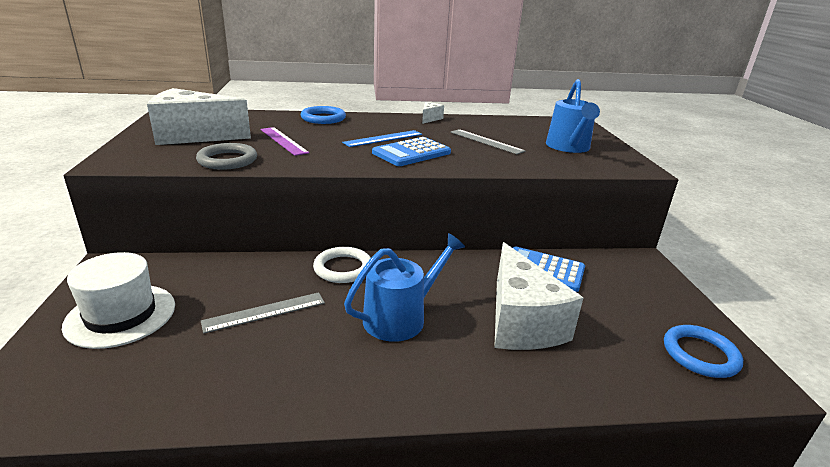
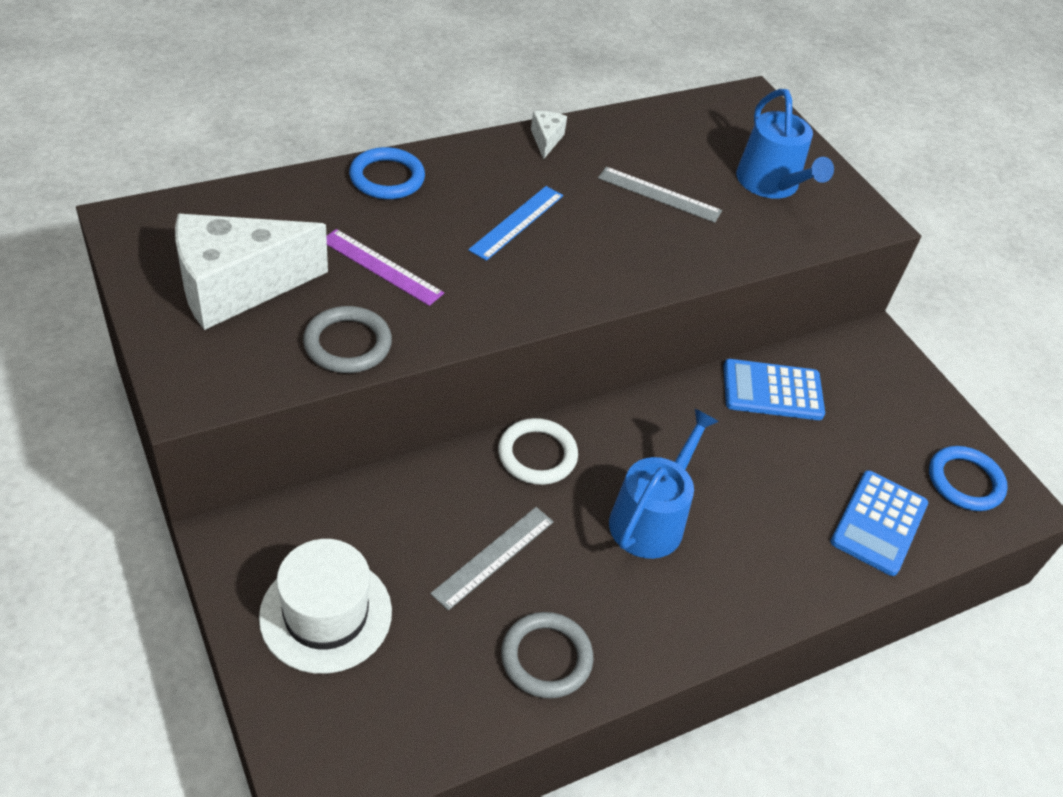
camera: 25 degrees left, 20 degrees up
(247, 381) = (546, 658): none -> grey ring
(411, 153) = (580, 255): blue calculator -> blue calculator (879, 523)
(520, 322) = (780, 487): white cheese -> none

